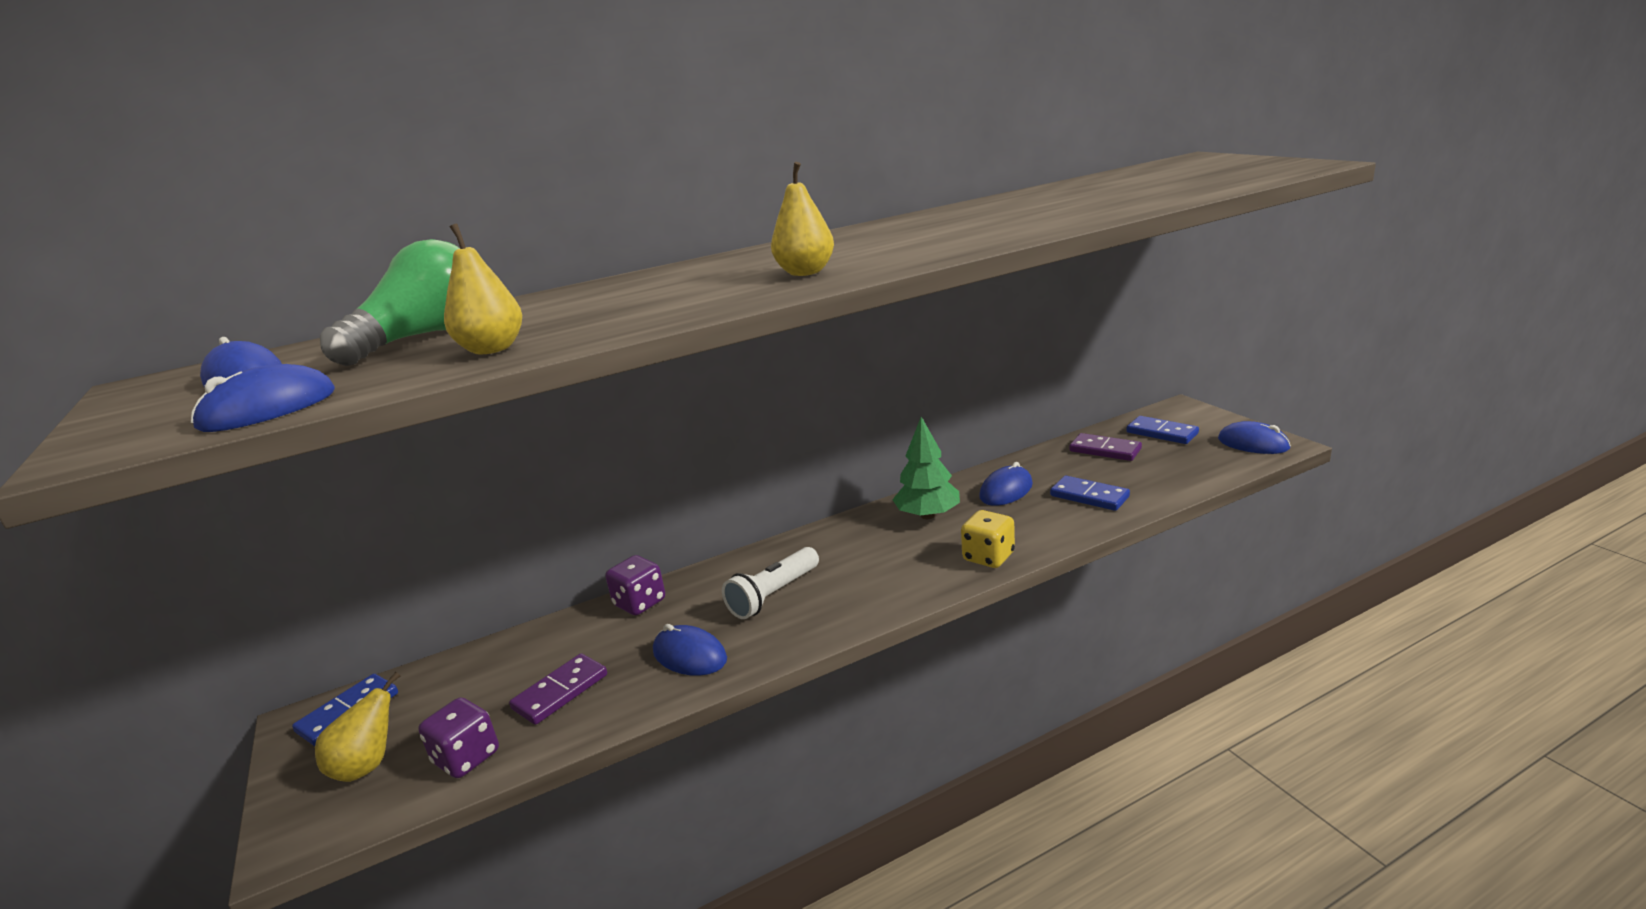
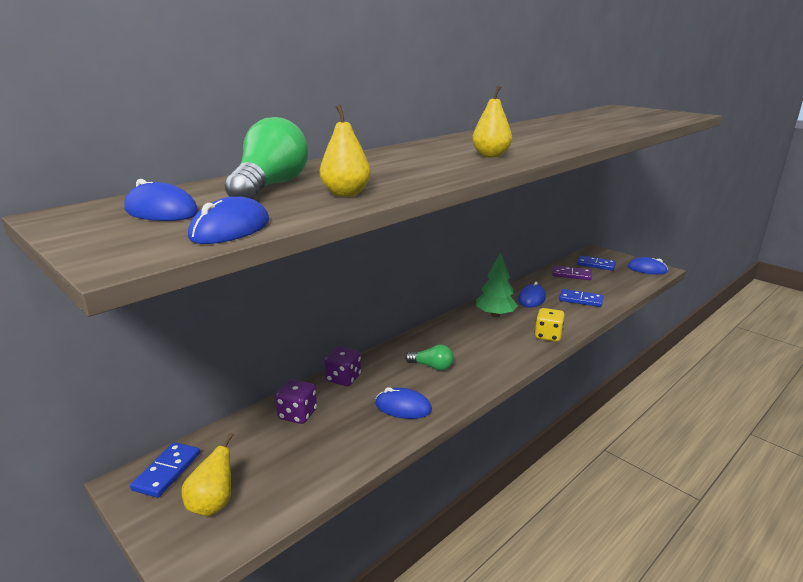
camera: 20 degrees left, 0 degrees up
(467, 758) = (289, 488): purple dice -> purple dice (297, 414)
(560, 692) = (328, 438): purple domino -> none
(773, 595) = (432, 366): white flashlight -> green light bulb

